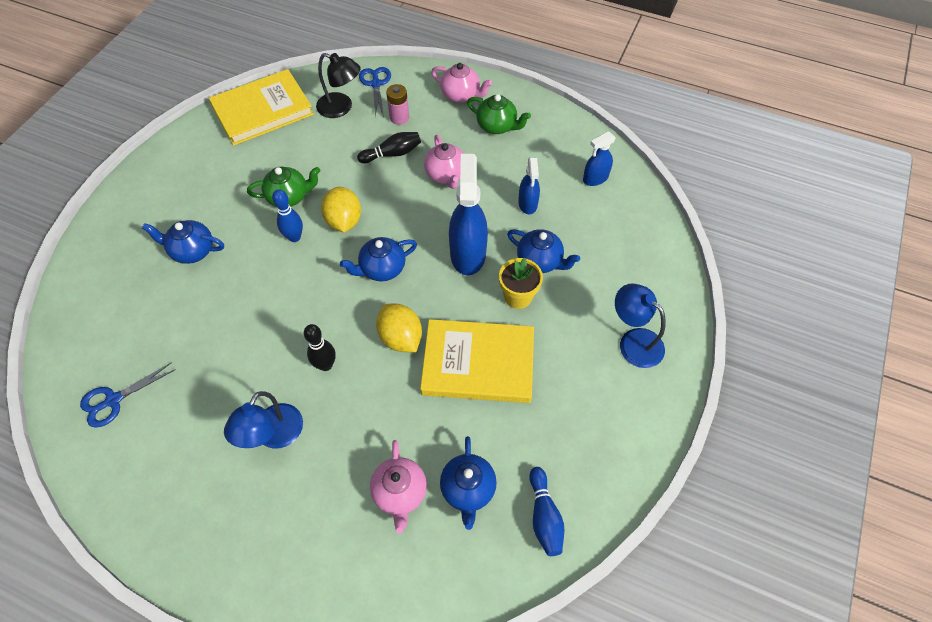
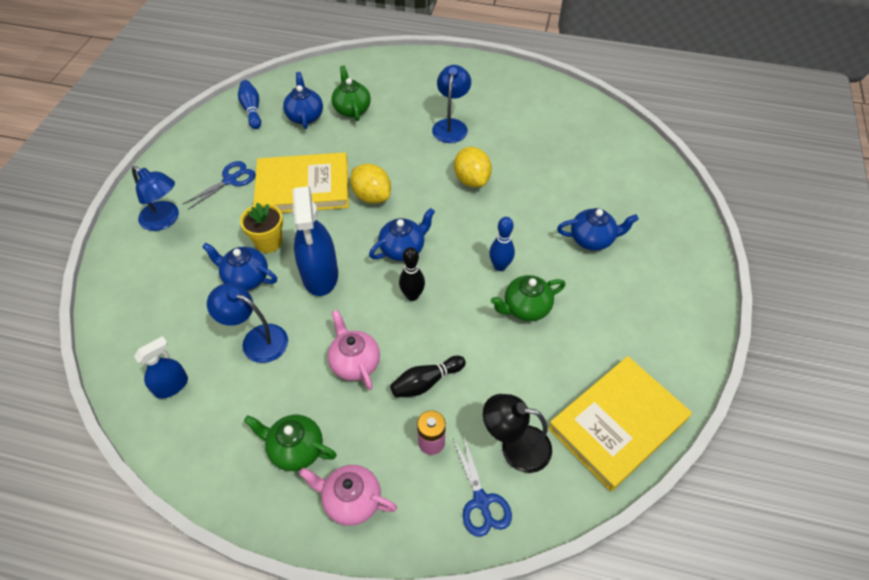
camera: 170 degrees right, 5 degrees down
(114, 400) = (580, 129): blue scissors -> blue scissors (230, 180)
(326, 365) = (429, 170): black bowling pin -> black bowling pin (412, 295)
(344, 221) = (456, 290): yellow lemon -> yellow lemon (471, 180)
(400, 493) = (352, 109): pink teapot -> green teapot
(527, 204) = (256, 340): blue spray bottle -> blue lamp

